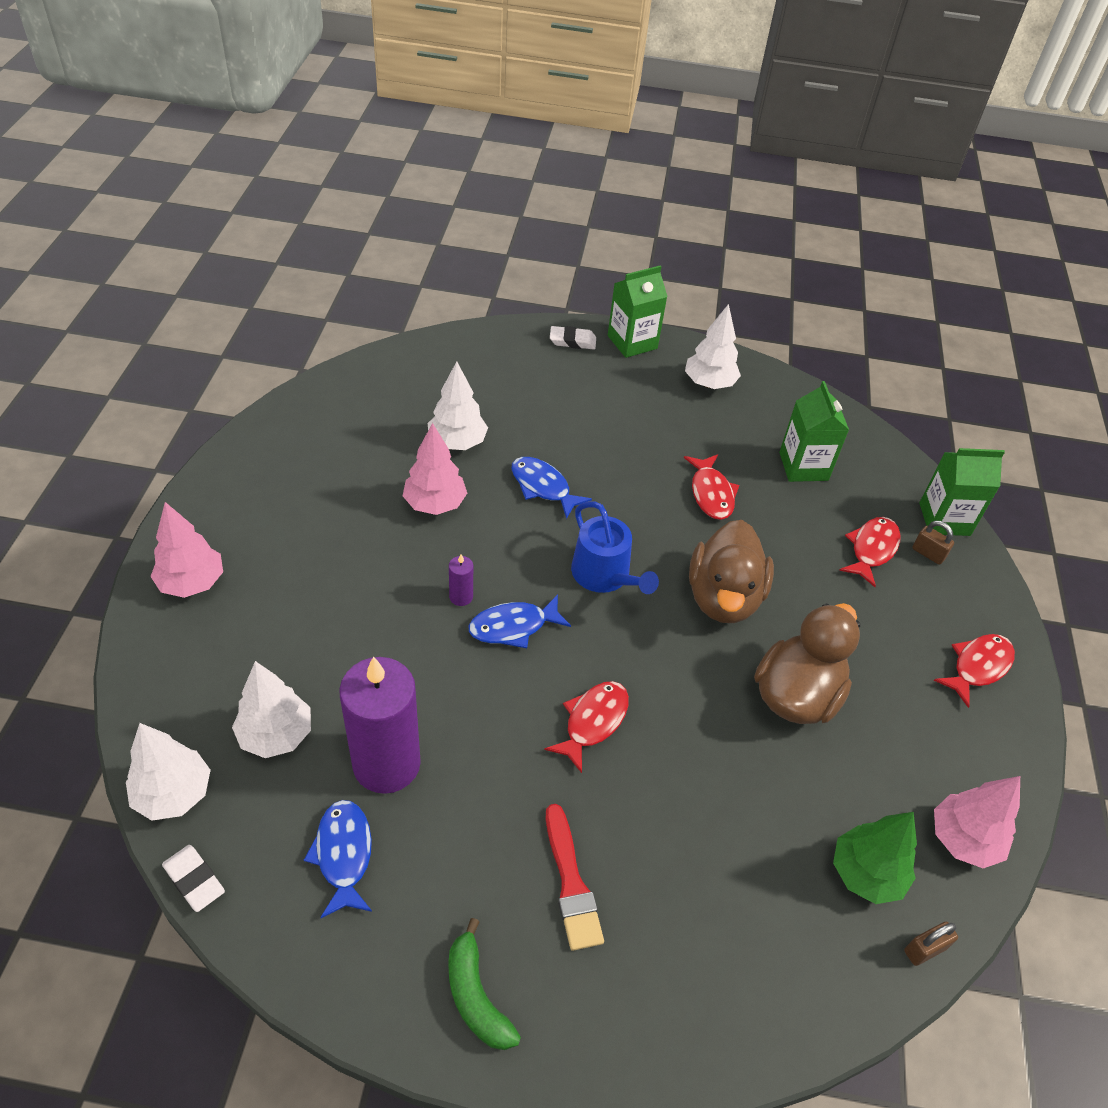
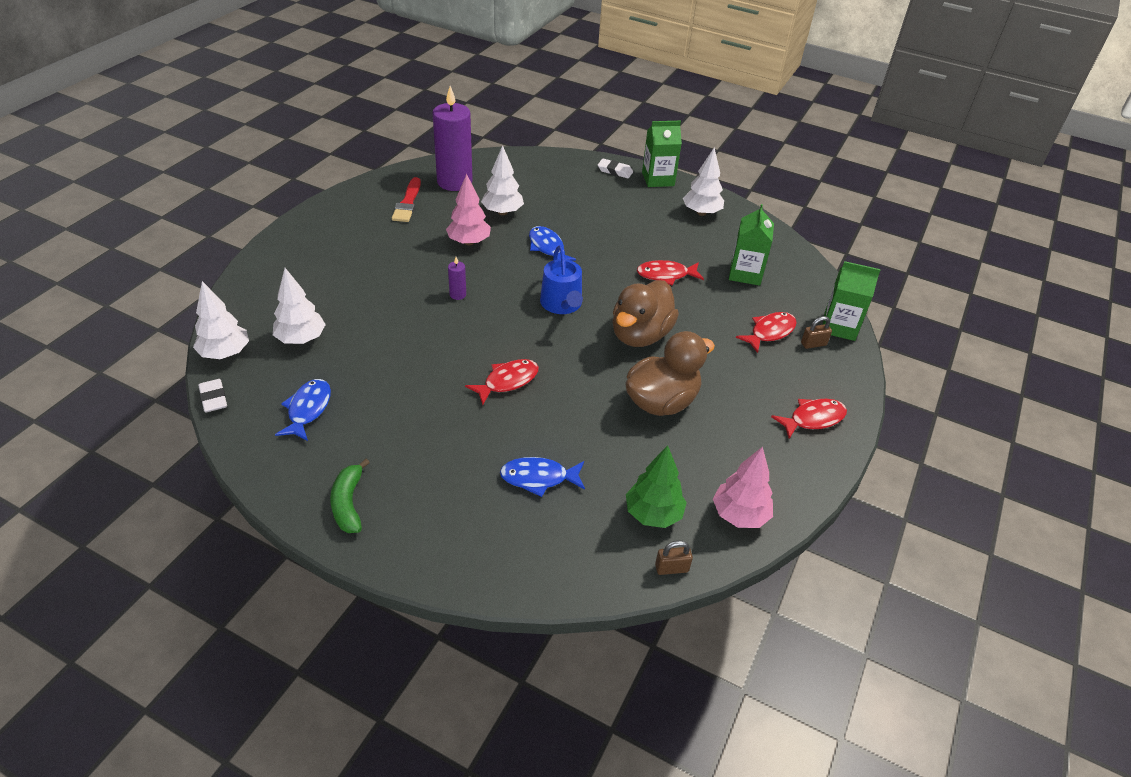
camera: 20 degrees right, 5 degrees down
(192, 583) = (294, 251): pink tree -> none
(386, 764) = (360, 370): purple candle -> purple candle (454, 182)
(513, 627) = (483, 318): blue fish -> blue fish (538, 478)
(571, 883) = (443, 462): red brush -> red brush (407, 203)
(711, 494) = (666, 275): red fish -> red fish turned 75 degrees clockwise
(928, 553) = (813, 344): brown padlock -> brown padlock turned 75 degrees counterclockwise

